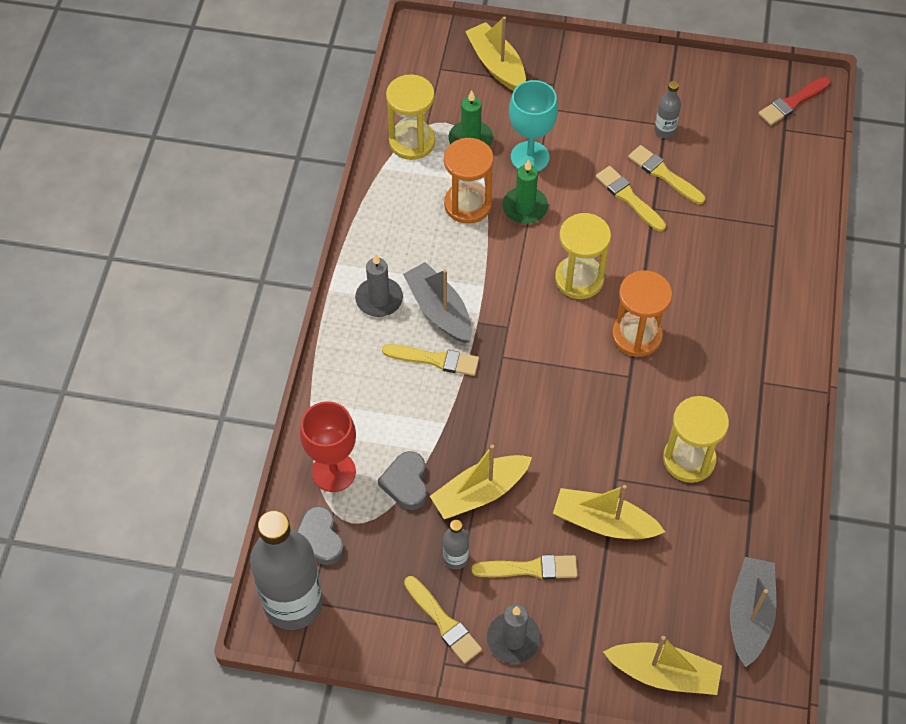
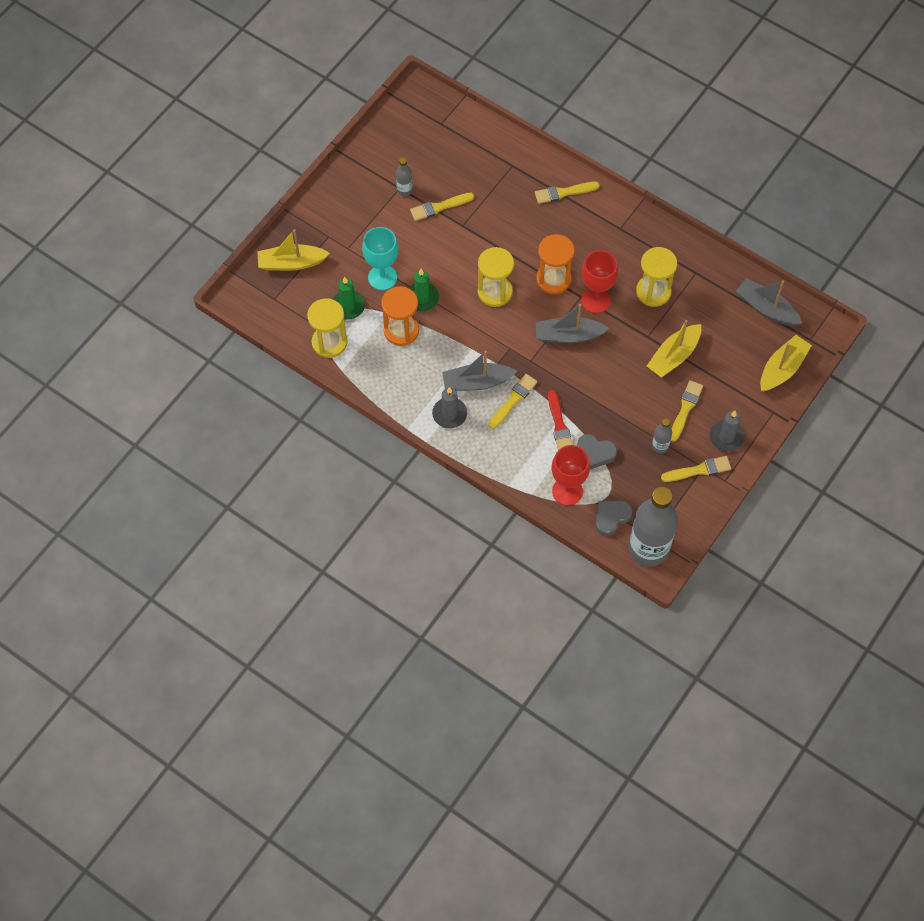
camera: 65 degrees left, 5 degrees up
(319, 539) = (611, 518): grey heart -> grey heart turned 135 degrees clockwise
(480, 493) = (622, 414): yellow boat -> none
(563, 384) = (568, 335): none -> grey boat
(628, 198) = (447, 235): yellow brush -> yellow brush (564, 192)
(634, 395) = (595, 300): none -> red goblet
(792, 102) = (422, 108): red brush -> red brush (559, 425)

